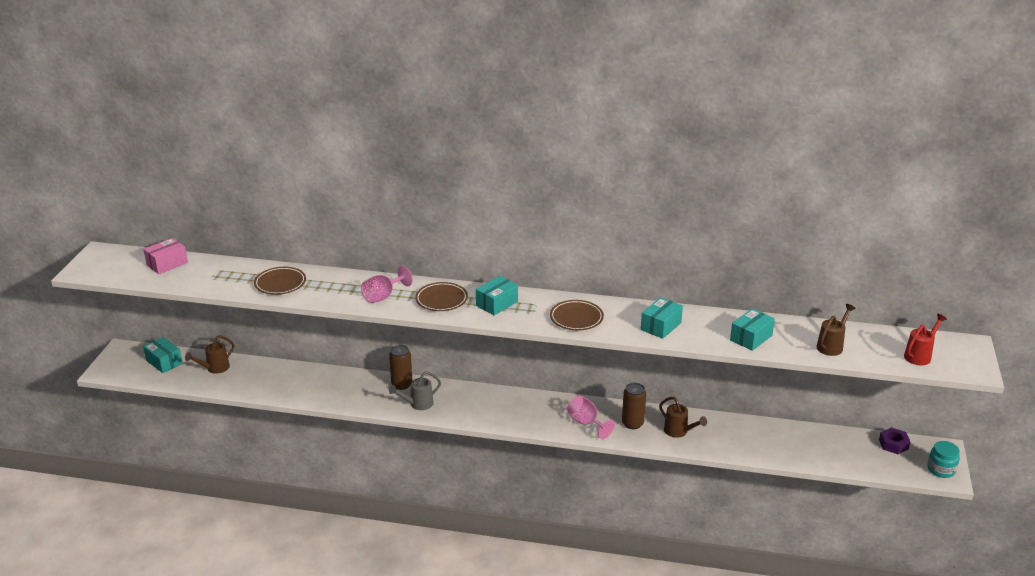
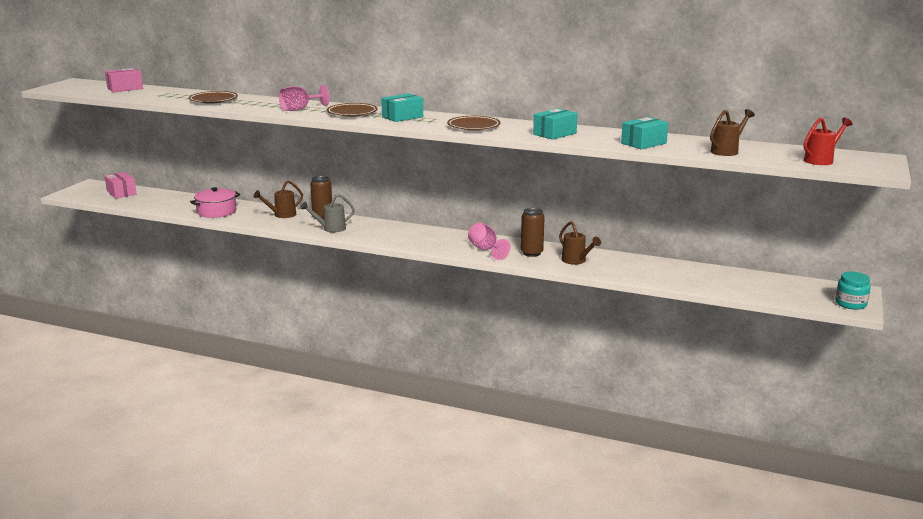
camera: 10 degrees right, 10 degrees down
(164, 362) = (121, 192): turquoise box -> pink box
(215, 368) = (162, 198): brown watering can -> brown watering can (282, 215)
(285, 386) = (216, 211): none -> pink pot
(893, 444) = (802, 284): purple nut -> none

